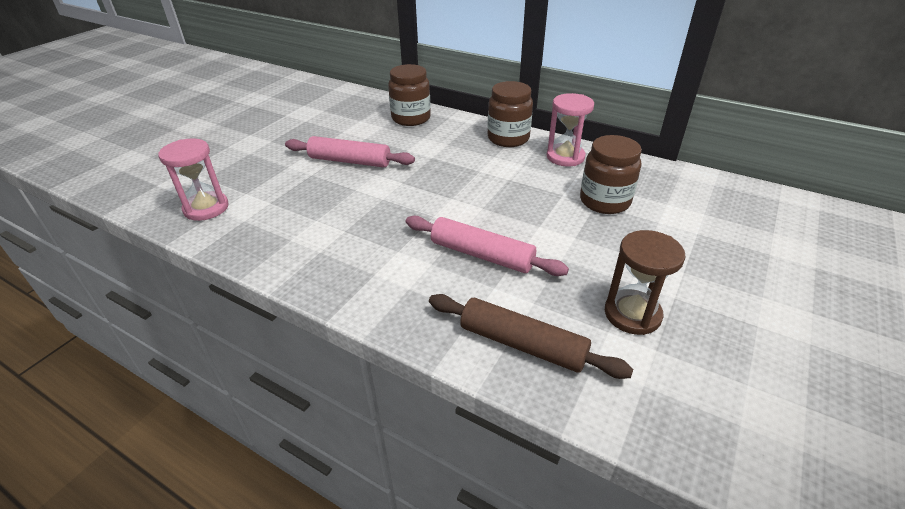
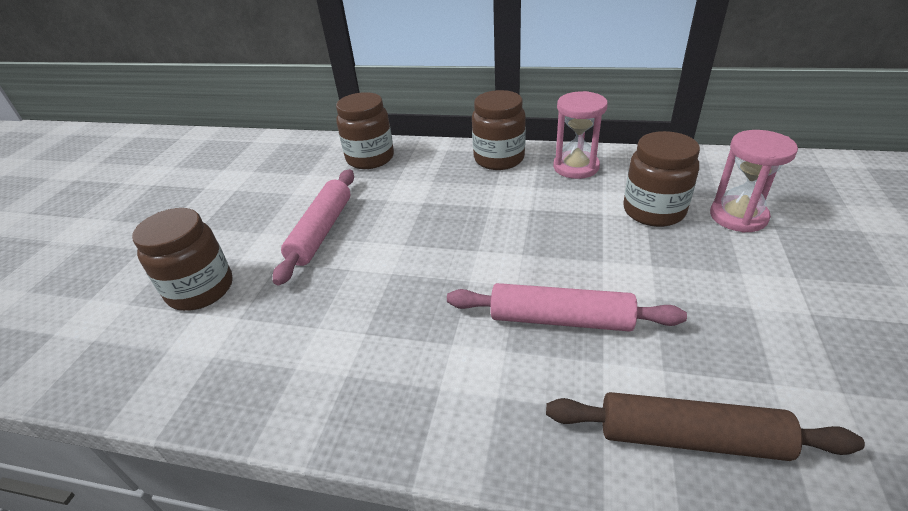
camera: 15 degrees left, 0 degrees up
(206, 208) = (146, 352): pink hourglass -> pink hourglass (738, 216)
(254, 180) = (201, 290): none -> brown jar
(350, 161) = (322, 231): pink rolling pin -> pink rolling pin turned 75 degrees counterclockwise
(632, 314) = (783, 350): brown hourglass -> none

